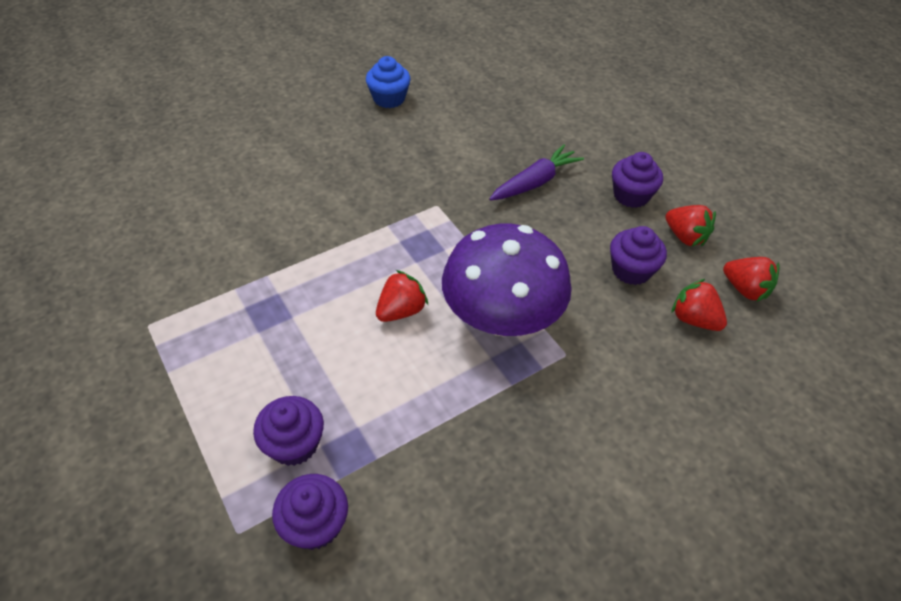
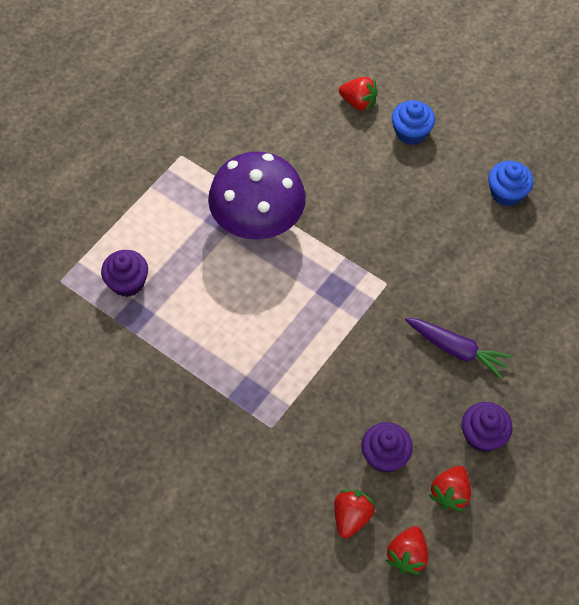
camera: 70 degrees right, 10 degrees up
(277, 132) = (411, 132): none -> blue cupcake
(315, 524) = (79, 318): purple cupcake -> none
(401, 310) = (262, 301): red strawberry -> red strawberry (358, 102)
(501, 318) = (286, 371): purple mushroom -> purple mushroom (258, 221)

